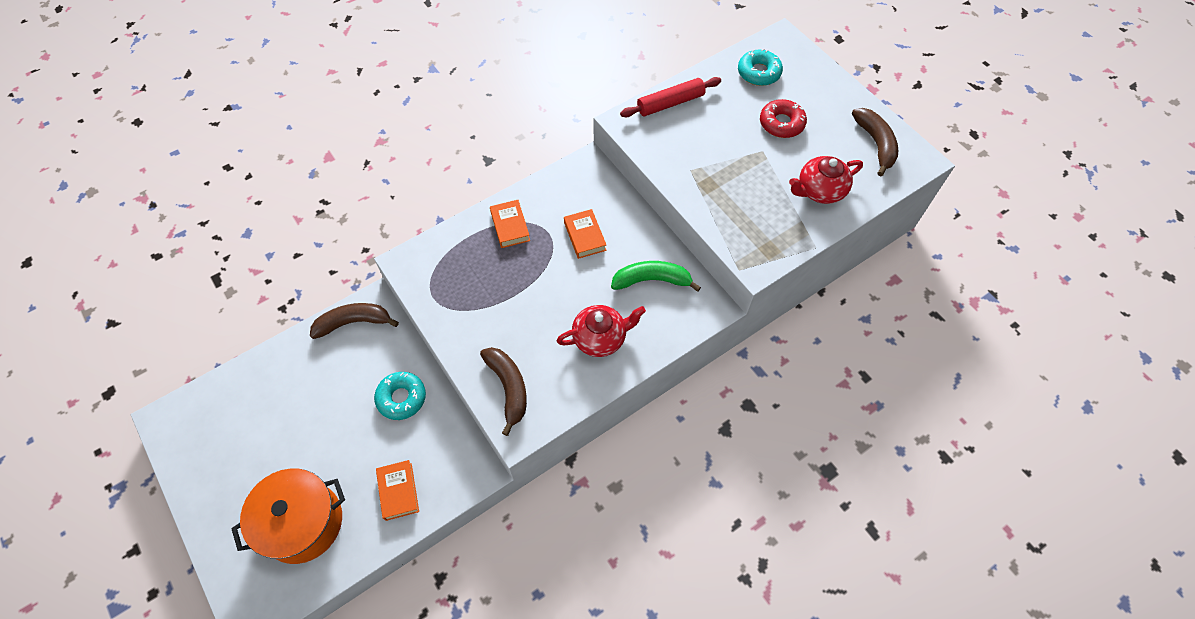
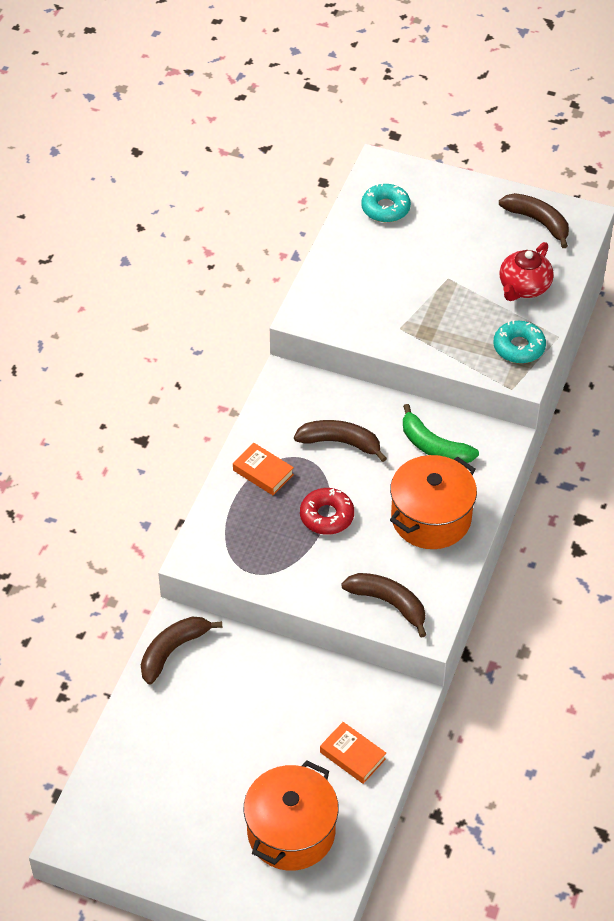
camera: 35 degrees left, 10 degrees down
(401, 398) = (282, 684): turquoise donut -> turquoise donut (519, 347)
(585, 236) = (340, 443): orange book -> brown banana
(600, 338) = (431, 518): red teapot -> orange pot
(652, 280) = (433, 446): green banana -> green banana turned 105 degrees counterclockwise
(670, 103) = (330, 278): red rolling pin -> none
(781, 123) = (444, 245): red donut -> red donut (327, 516)

